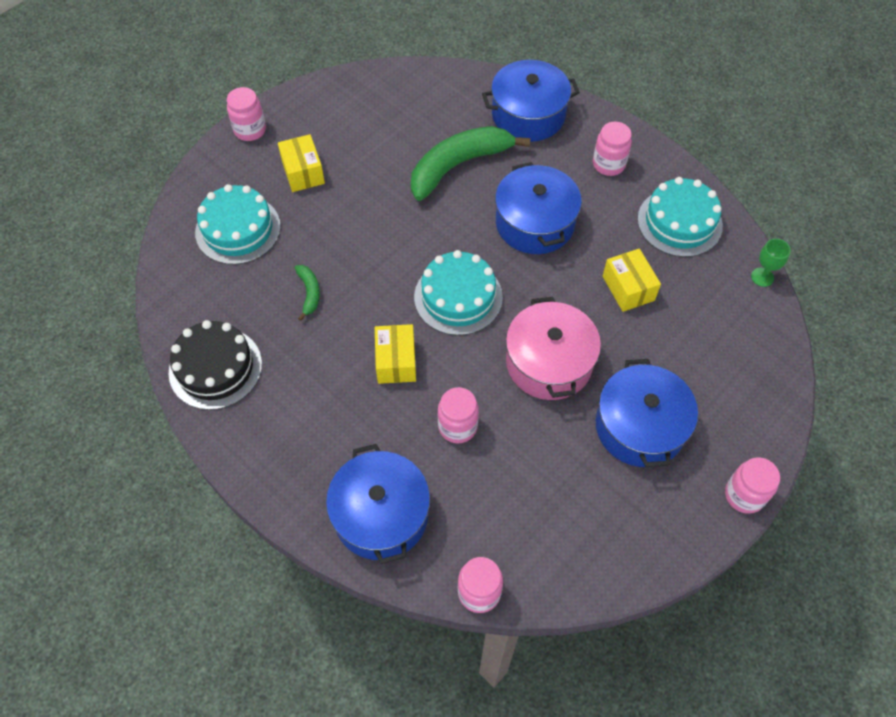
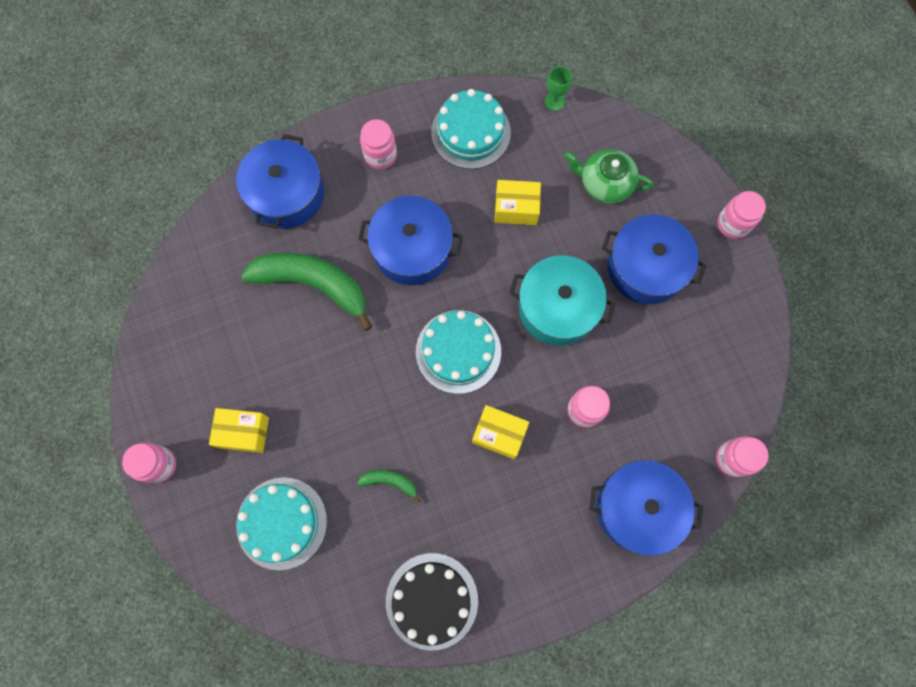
camera: 65 degrees left, 15 degrees up
(458, 166) = (313, 284): green banana -> green banana turned 120 degrees clockwise
(549, 362) = (557, 308): pink pot -> turquoise pot
(706, 354) = (605, 183): none -> green teapot

